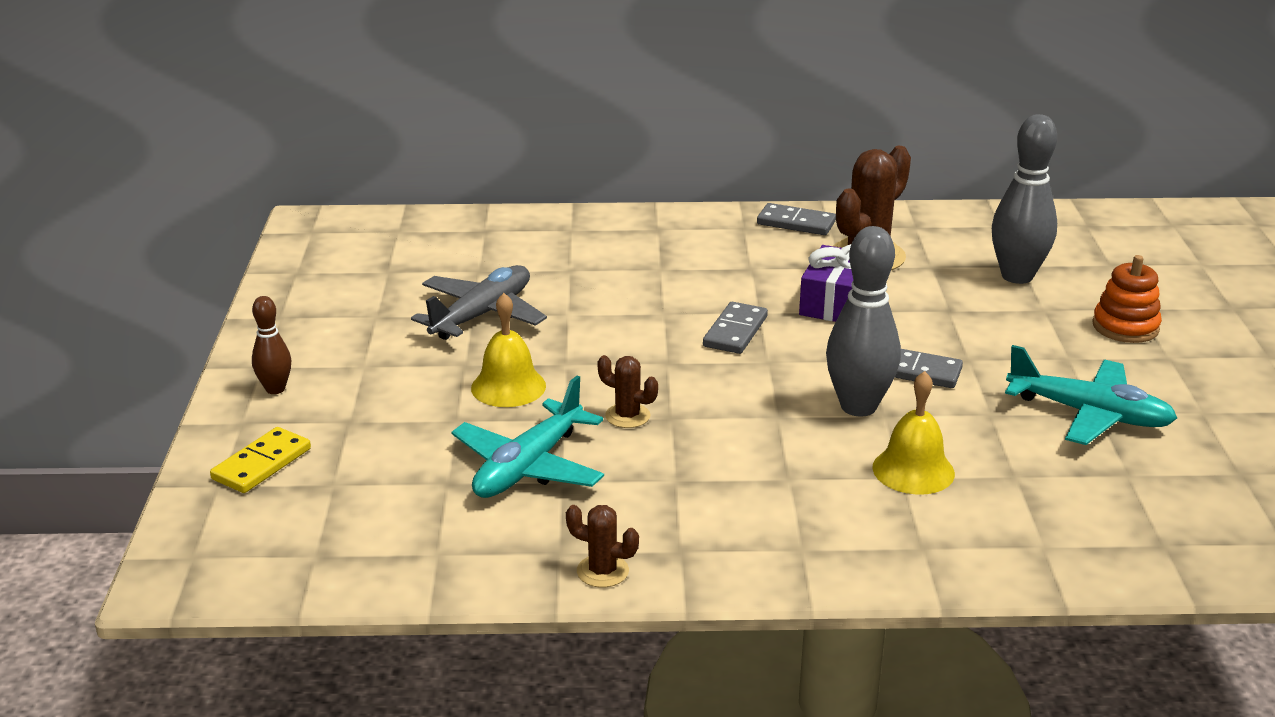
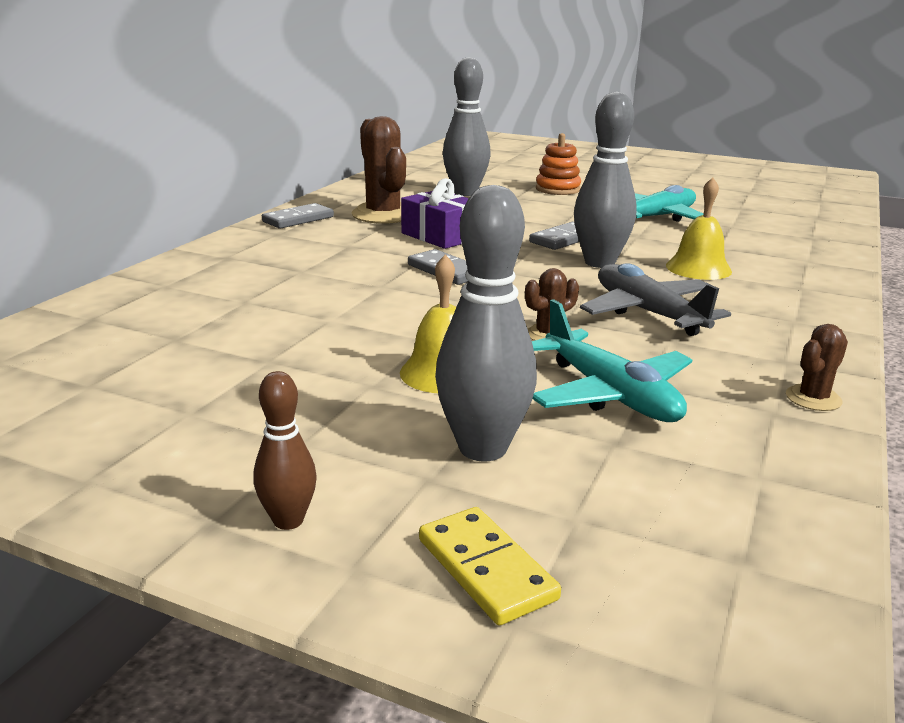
camera: 65 degrees left, 5 degrees down
(401, 431) = (483, 448): none -> grey bowling pin
(482, 314) = (275, 356): grey plane -> grey plane (647, 313)

